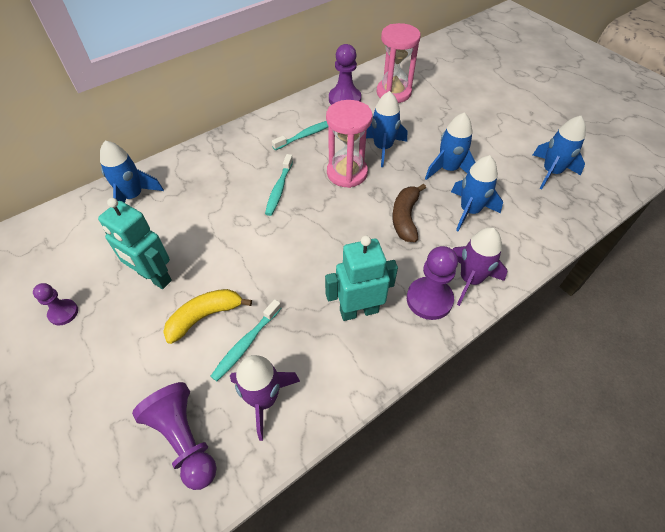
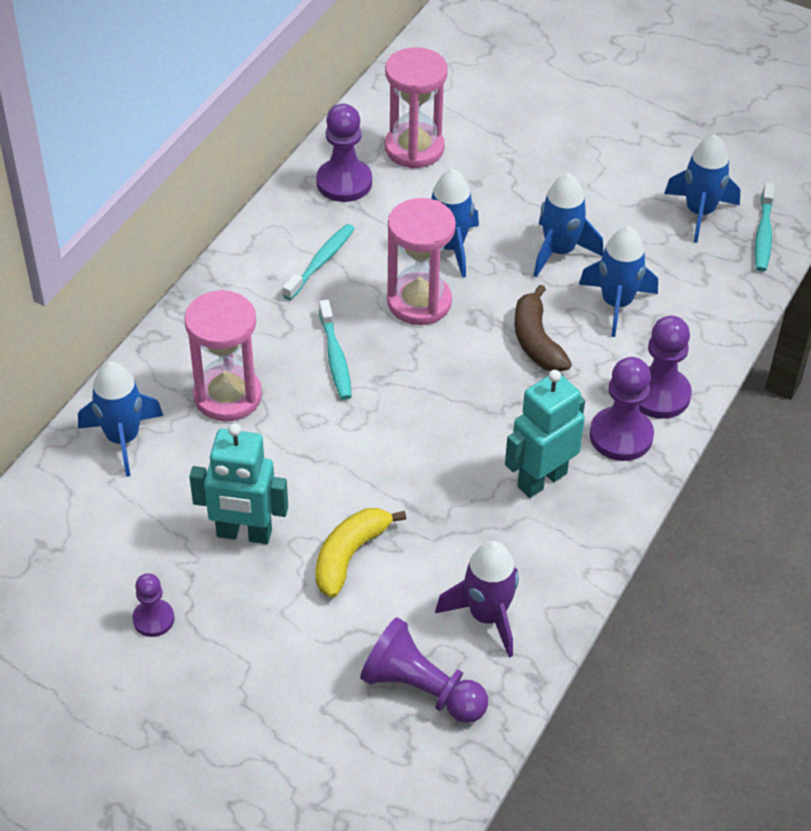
camera: 25 degrees left, 5 degrees down
(205, 192) = (227, 396): none -> pink hourglass
(246, 344) = (425, 567): turquoise toothbrush -> turquoise toothbrush (763, 234)
(470, 279) = (659, 395): purple rocket -> purple pawn

